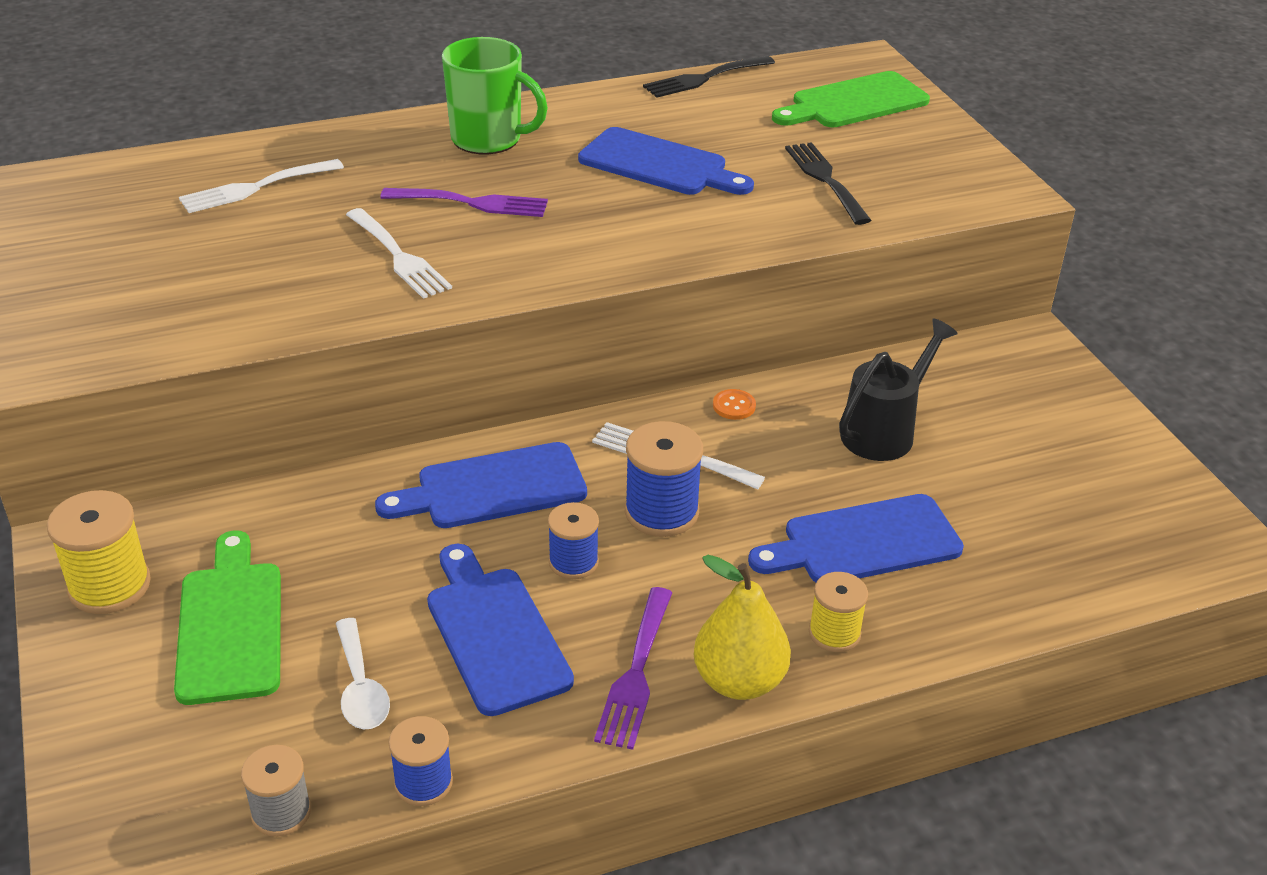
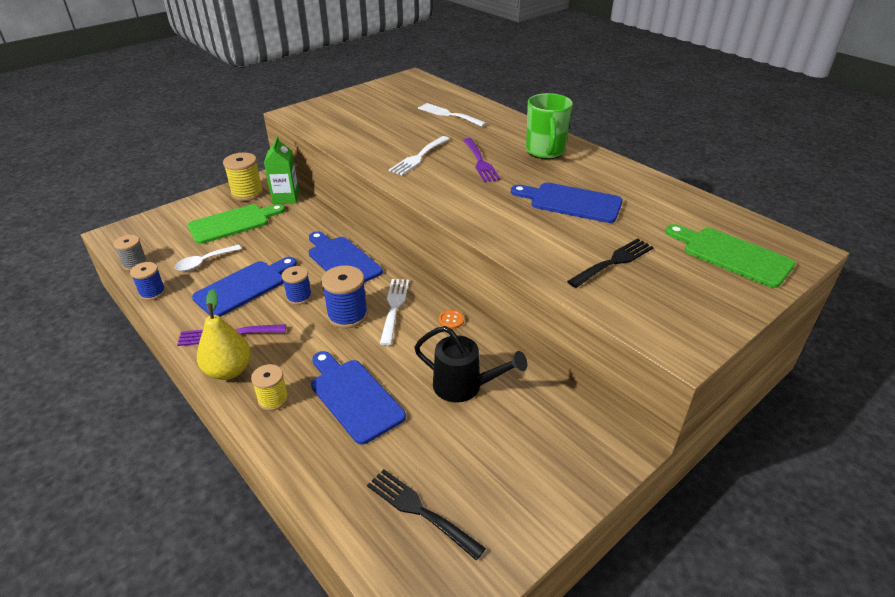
camera: 70 degrees right, 0 degrees up
(188, 527) = (286, 197): none -> green carton
(659, 164) = (571, 202): blue cutting board -> blue cutting board turned 105 degrees clockwise
(704, 78) = (691, 195): black fork -> black fork (419, 510)

